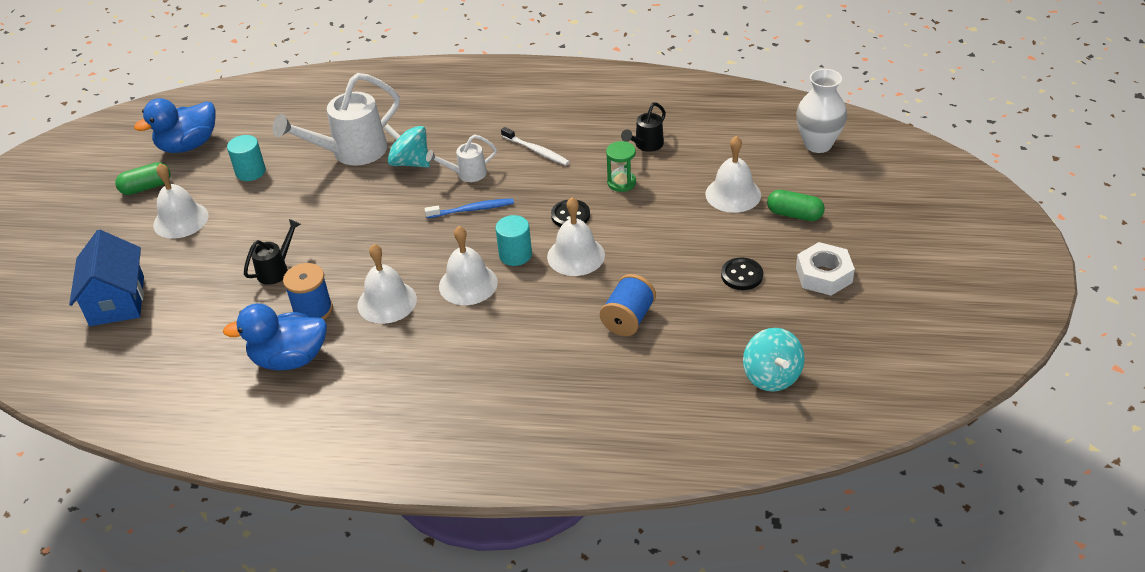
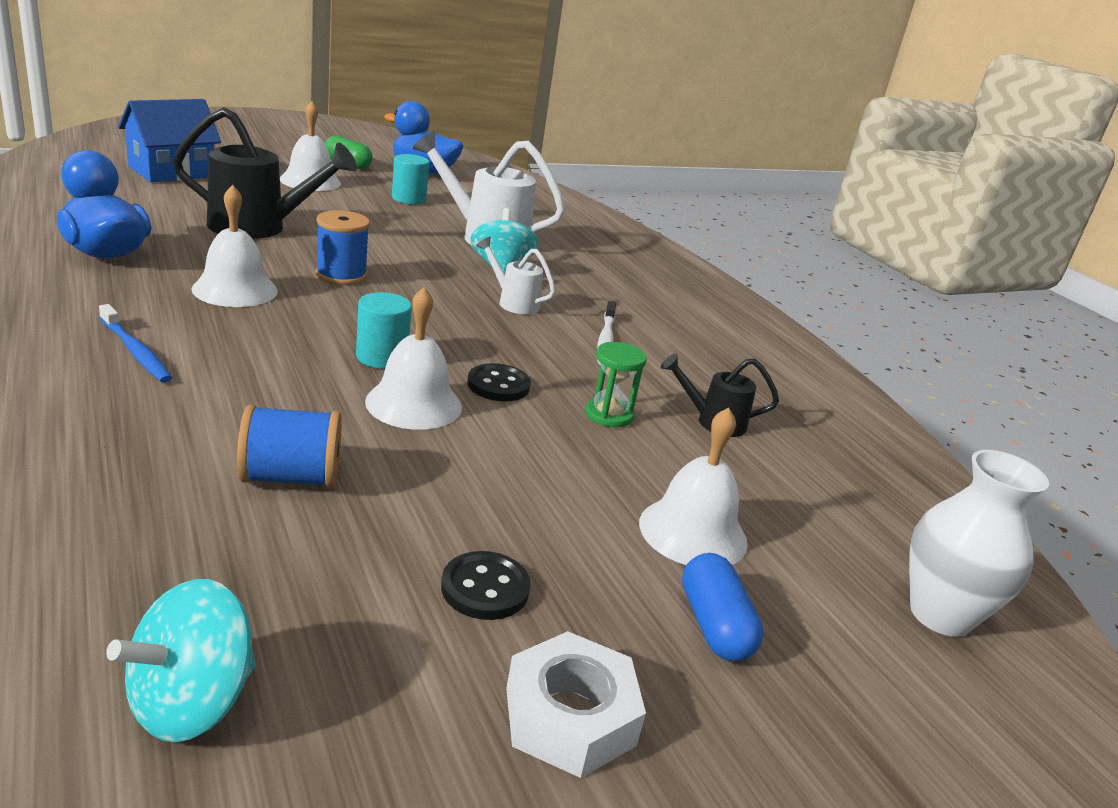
camera: 50 degrees right, 15 degrees down
(277, 269) = (260, 228): black watering can -> black watering can, size x1.91
(313, 310) = (199, 253): blue spool -> blue spool (341, 275)
(468, 284) = (299, 334): white bell -> none
(472, 209) = (450, 315): blue toothbrush -> blue toothbrush (136, 352)
(794, 214) = (714, 625): green capsule -> blue capsule

